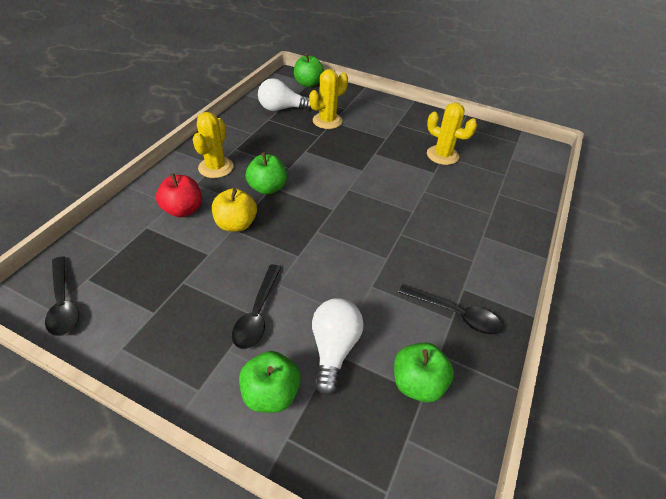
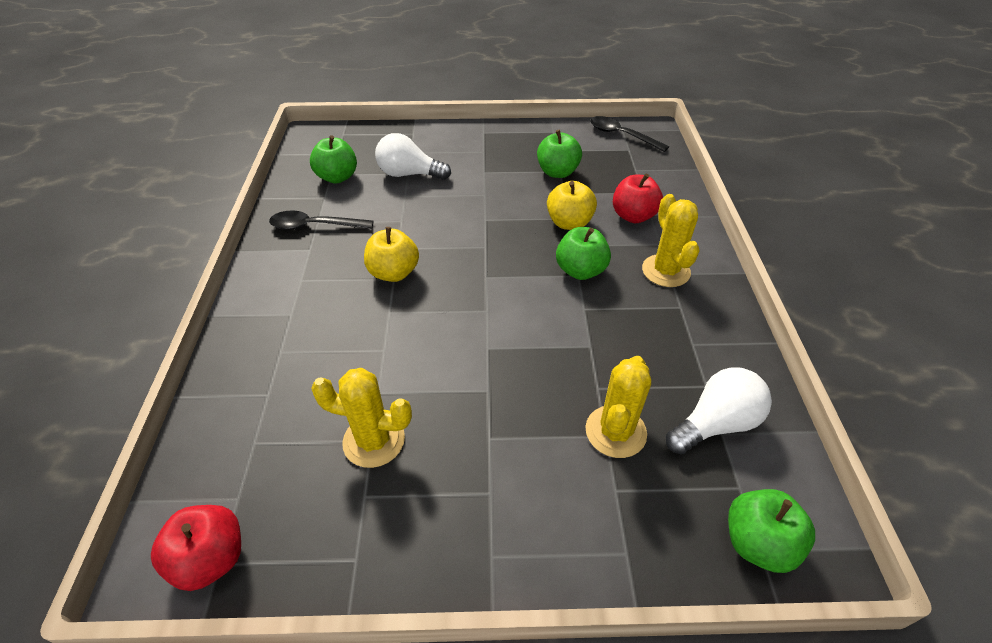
camera: 155 degrees right, 0 degrees up
(257, 313) = (482, 173): black spoon -> none
(271, 393) = (437, 144): green apple -> green apple (557, 172)
(334, 348) = (409, 174): white light bulb -> white light bulb turned 120 degrees clockwise
(398, 237) = (394, 273): none -> yellow apple
(521, 145) = (211, 558): none -> red apple

